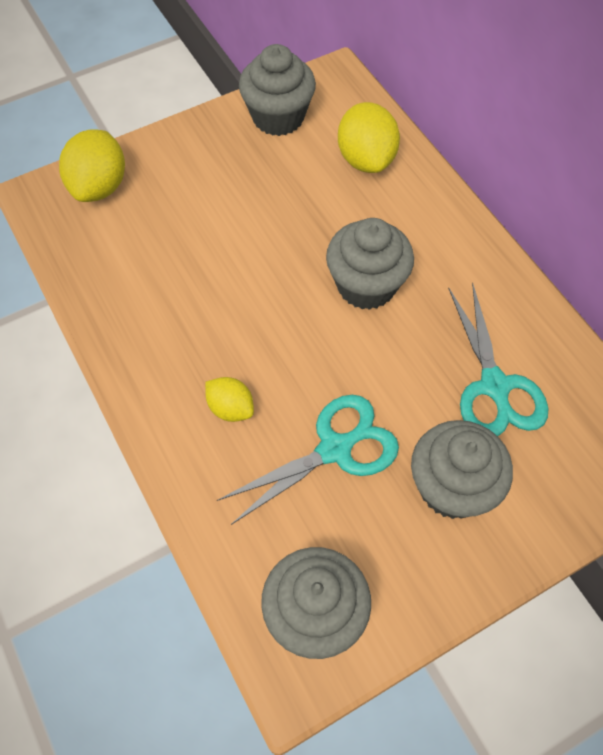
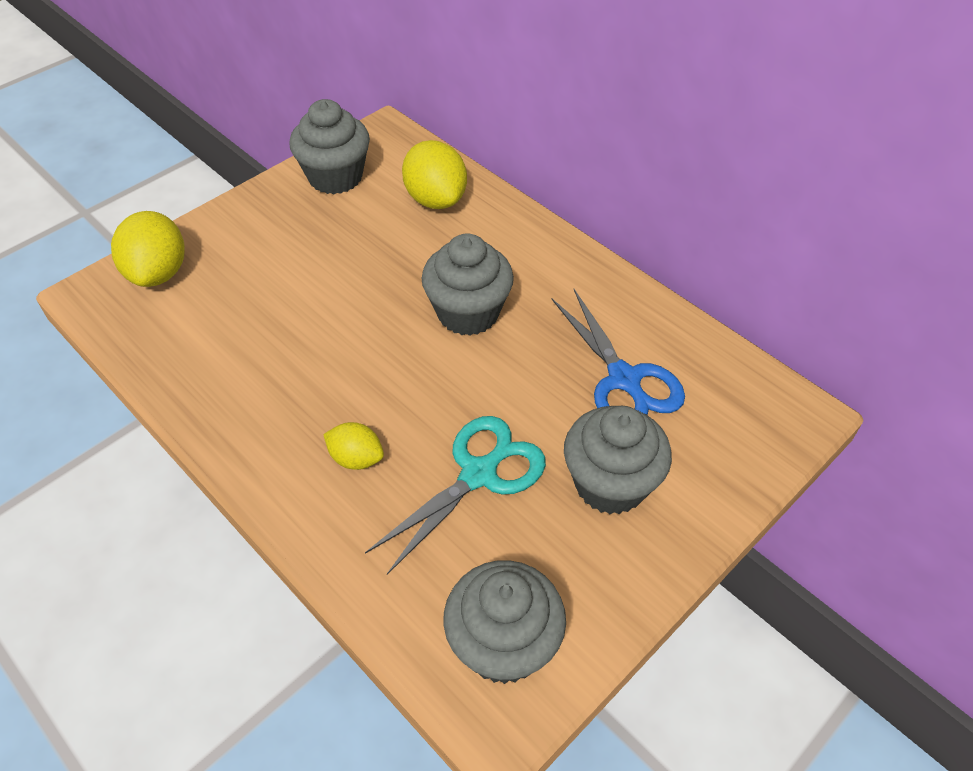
camera: 15 degrees left, 10 degrees down
(495, 387) = (624, 380): turquoise scissors -> blue scissors

